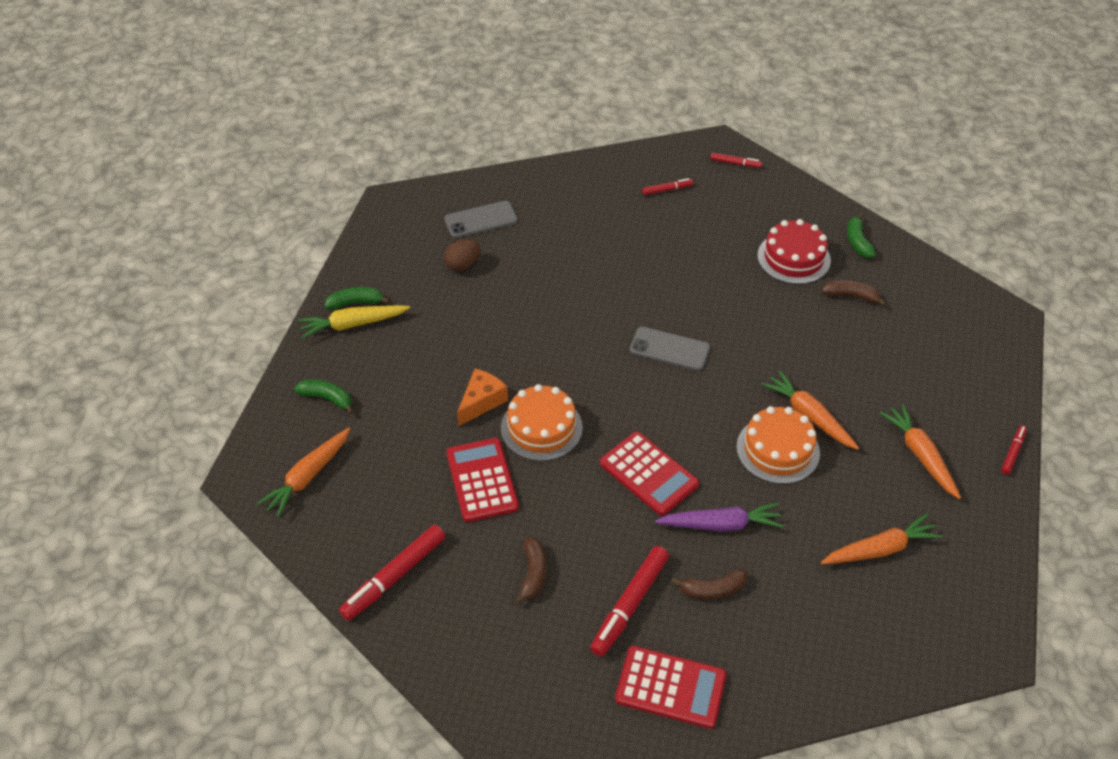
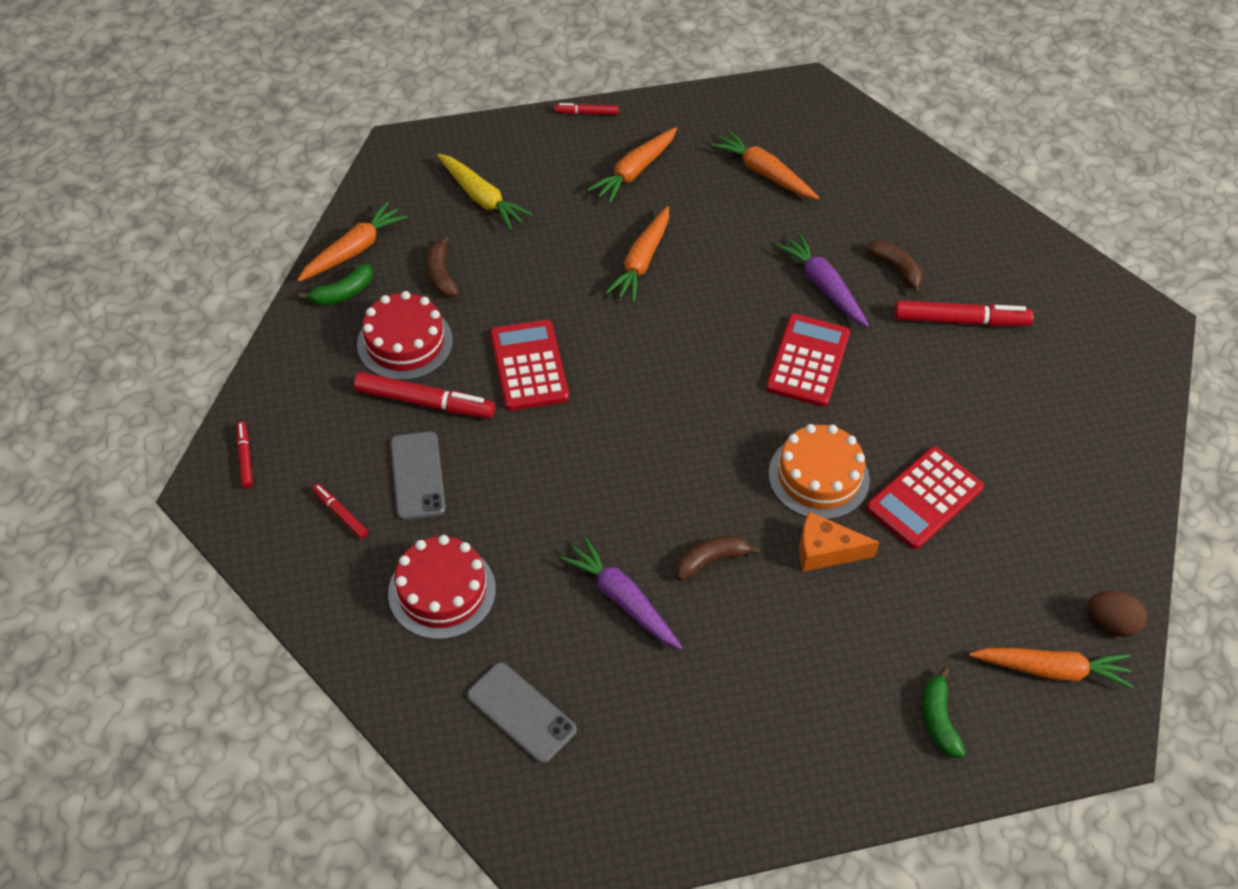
camera: 120 degrees left, 5 degrees up
(353, 324) = (809, 763): yellow carrot -> yellow carrot (481, 198)
(355, 302) = (771, 784): green banana -> none
(394, 577) = (1089, 516): red marker -> red marker (425, 402)
(463, 265) = (622, 688): brown egg -> brown egg (1111, 623)
(520, 288) = (622, 600): none -> purple carrot
(533, 574) = (990, 405): brown banana -> brown banana (711, 560)
(582, 214) = (442, 591): none -> red cake
(669, 349) = (626, 406): grey phone -> grey phone (417, 476)
(670, 687) = (1010, 265): red calculator -> red calculator (528, 366)
(778, 450) = (703, 272): orange cake -> none
(900, 259) = (353, 250): none -> orange carrot

